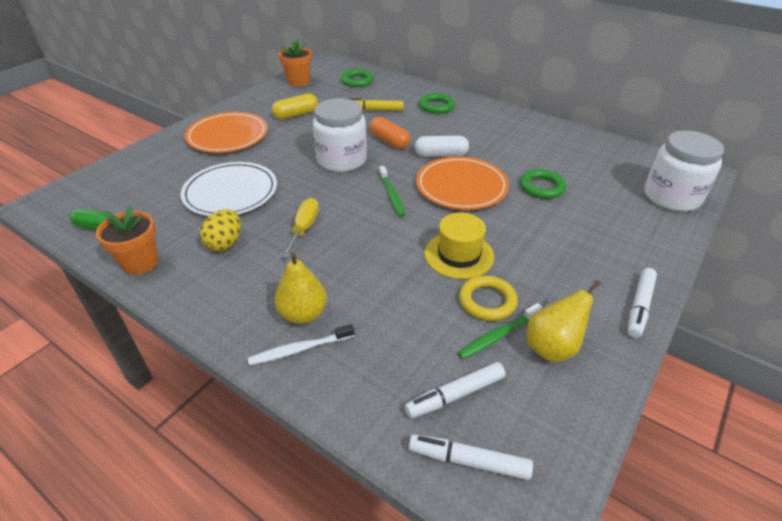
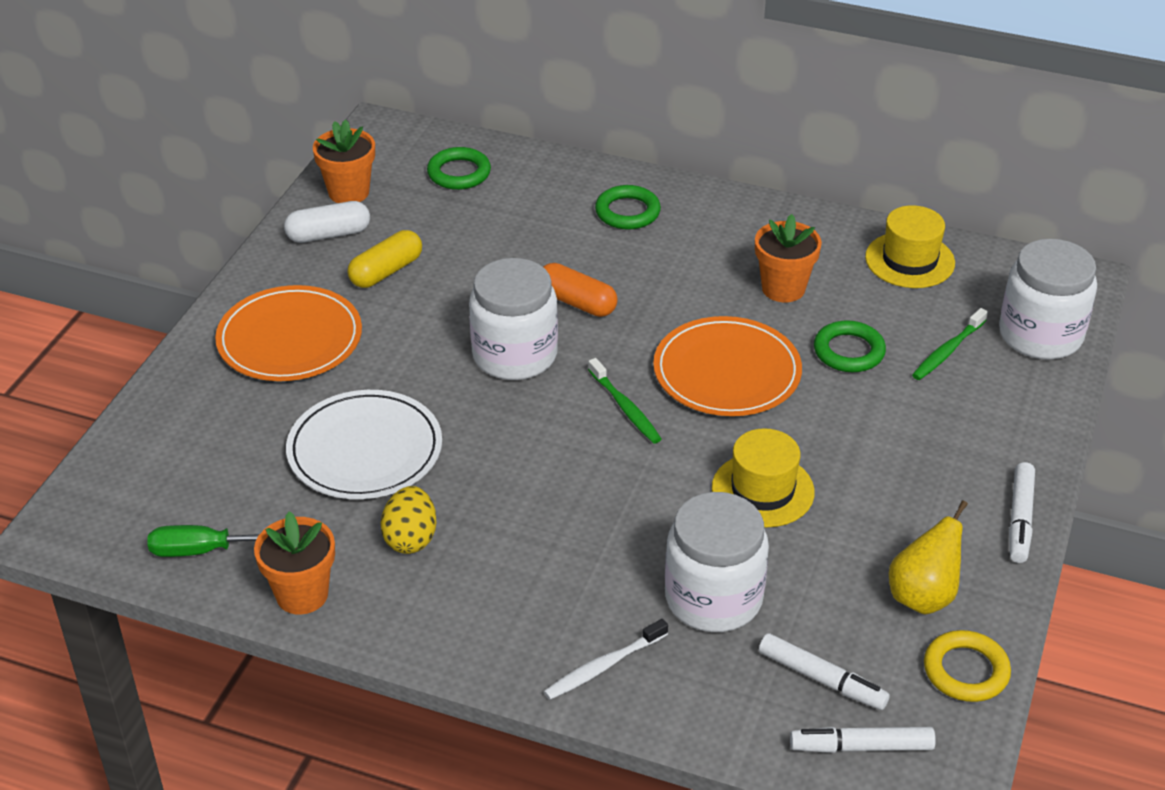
camera: 15 degrees left, 0 degrees up
(303, 314) = (584, 619): yellow pear -> none
(304, 228) = (518, 490): yellow screwdriver -> none
(374, 110) = (521, 238): yellow marker -> none
(397, 317) = (713, 598): none -> white jar
(441, 155) = (673, 316): white capsule -> white capsule (328, 234)
(455, 395) = (822, 679): white marker -> white marker turned 105 degrees counterclockwise
(487, 301) = (823, 551): yellow ring -> yellow ring (966, 671)
(498, 335) = (851, 595): green toothbrush -> green toothbrush (947, 351)
(511, 151) = (783, 288): none -> orange flower pot
(593, 148) = (909, 260): none -> yellow hat

